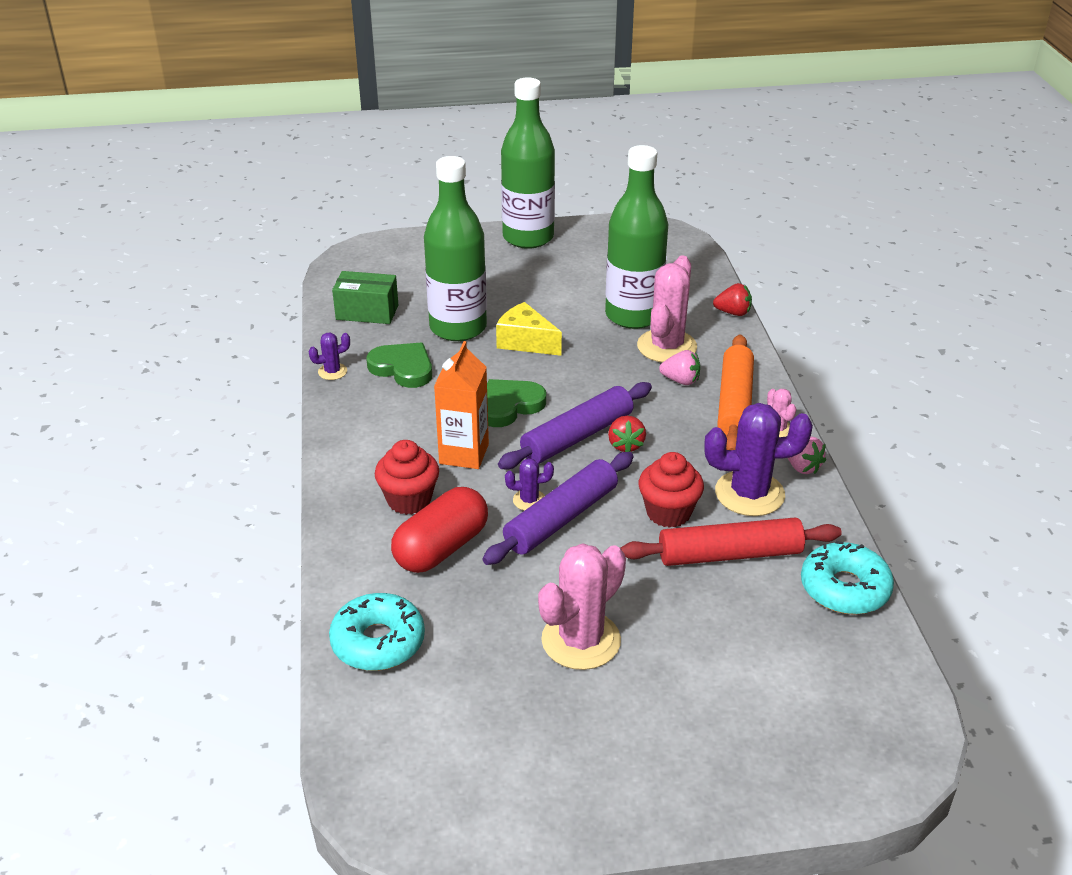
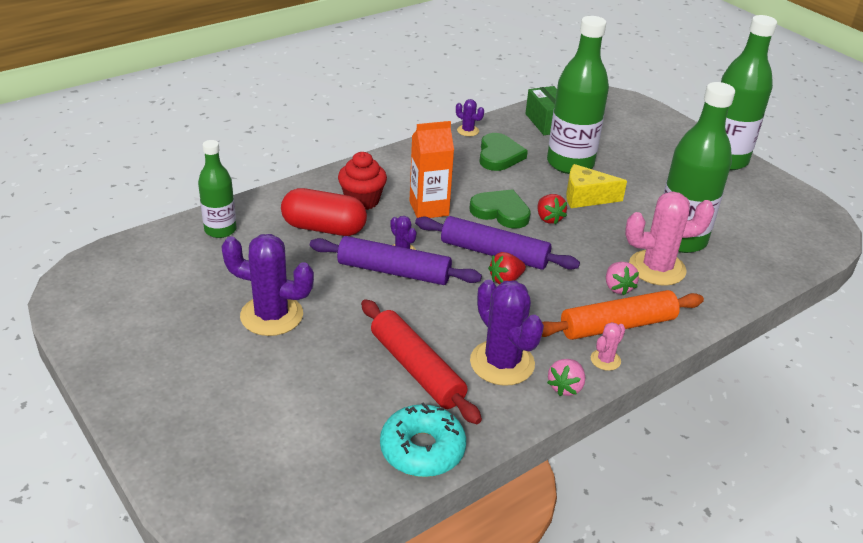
camera: 60 degrees right, 0 degrees up
(378, 642) = (220, 230): turquoise donut -> green bottle
(525, 342) = (586, 197): yellow cheese -> yellow cheese turned 90 degrees counterclockwise
(581, 640) = (271, 315): pink cactus -> purple cactus
(668, 512) = (442, 323): red cupcake -> none
(733, 313) = (750, 293): red strawberry -> red strawberry (548, 218)

